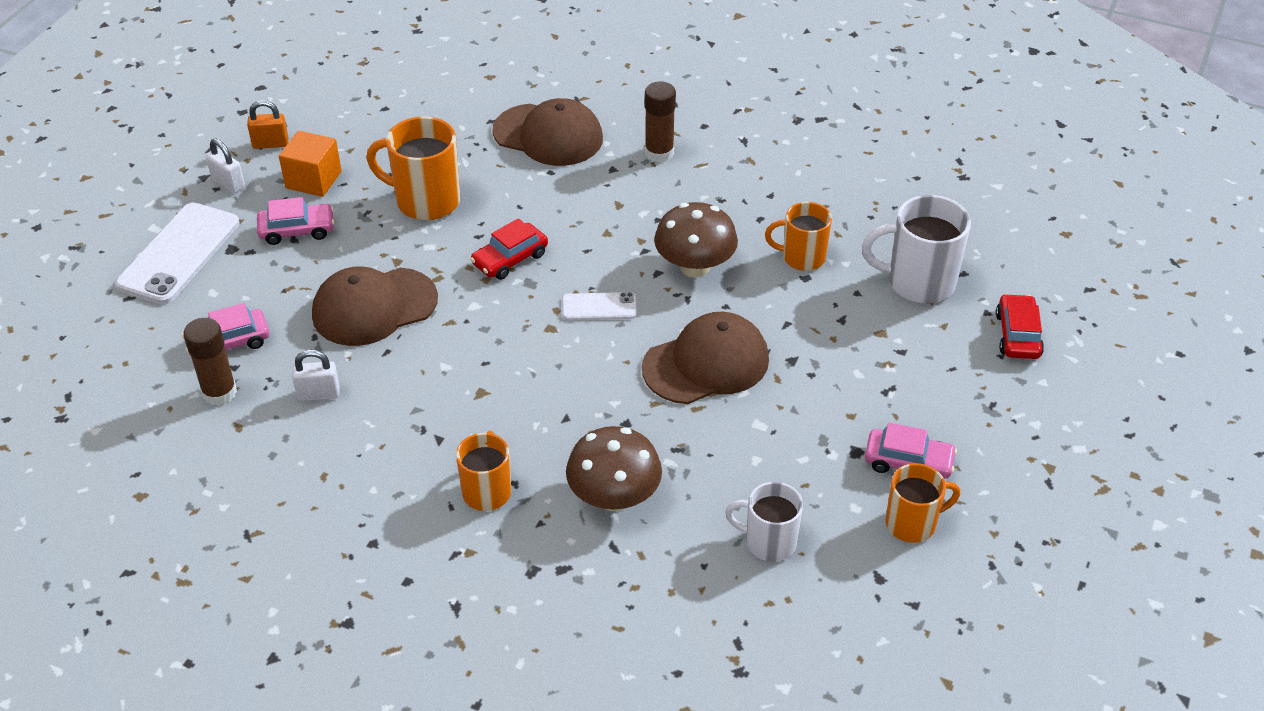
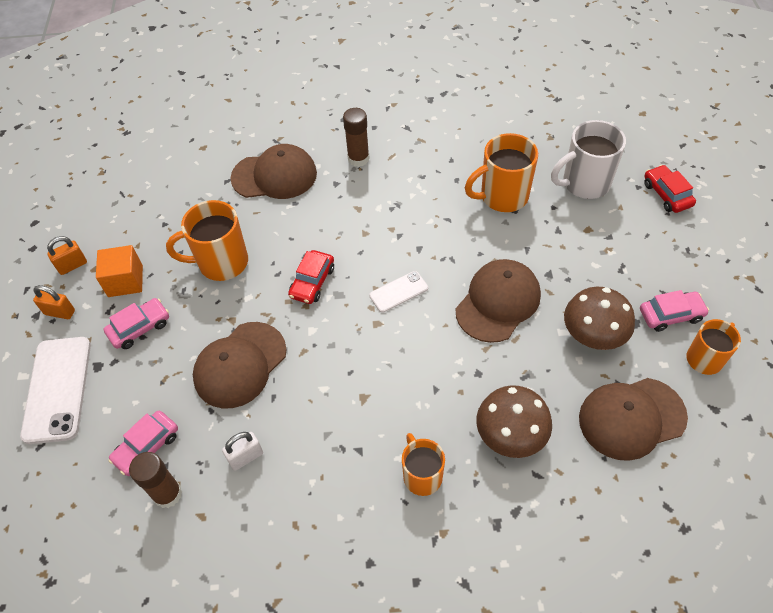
camera: 25 degrees left, 10 degrees up
(228, 183) = (60, 312): white padlock -> orange padlock
(694, 266) = (440, 233): brown mushroom -> brown mushroom (593, 335)
(768, 542) = (631, 418): white mug -> brown cap
(802, 257) = (502, 196): orange mug -> orange mug, size x1.54

